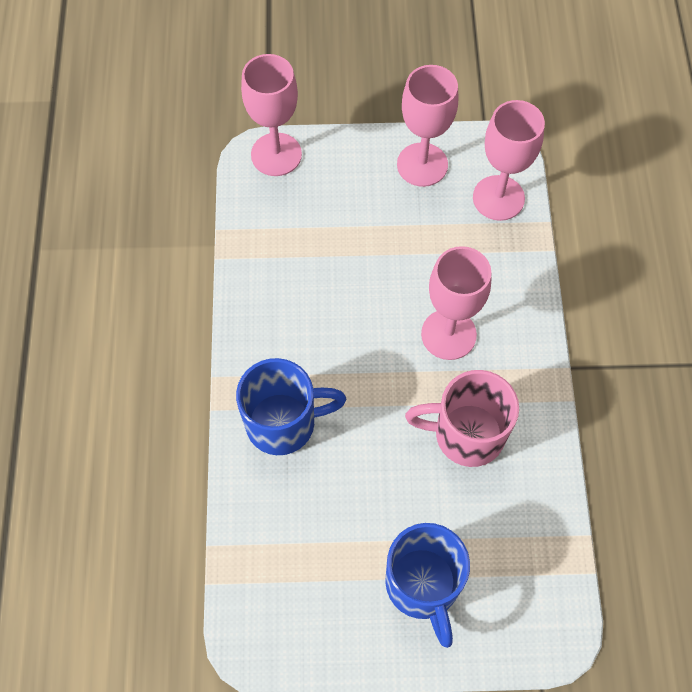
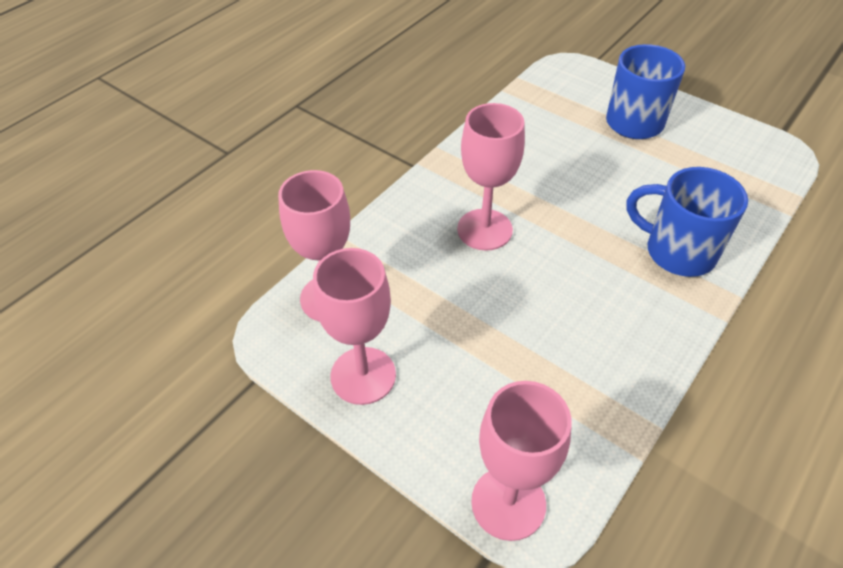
camera: 140 degrees left, 15 degrees down
(466, 434) = (532, 169): pink mug -> none

